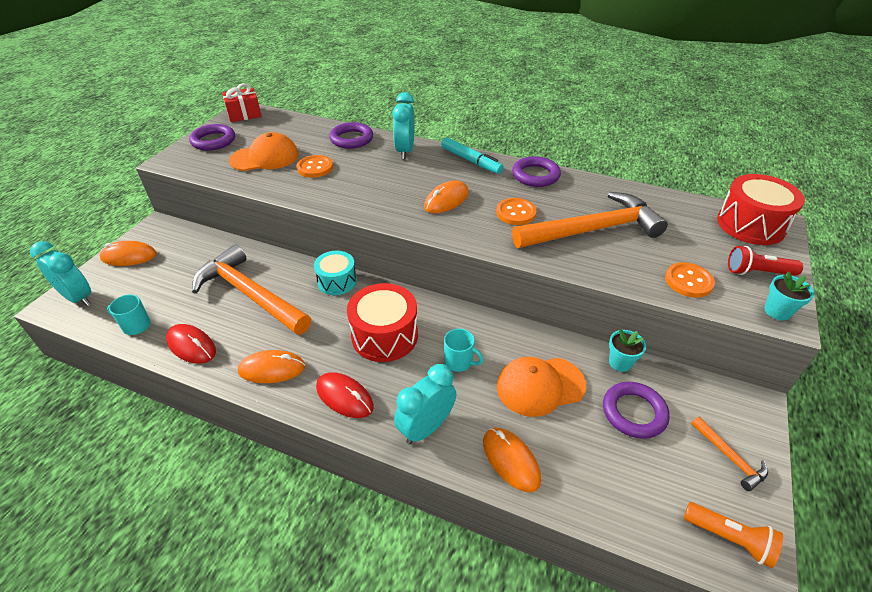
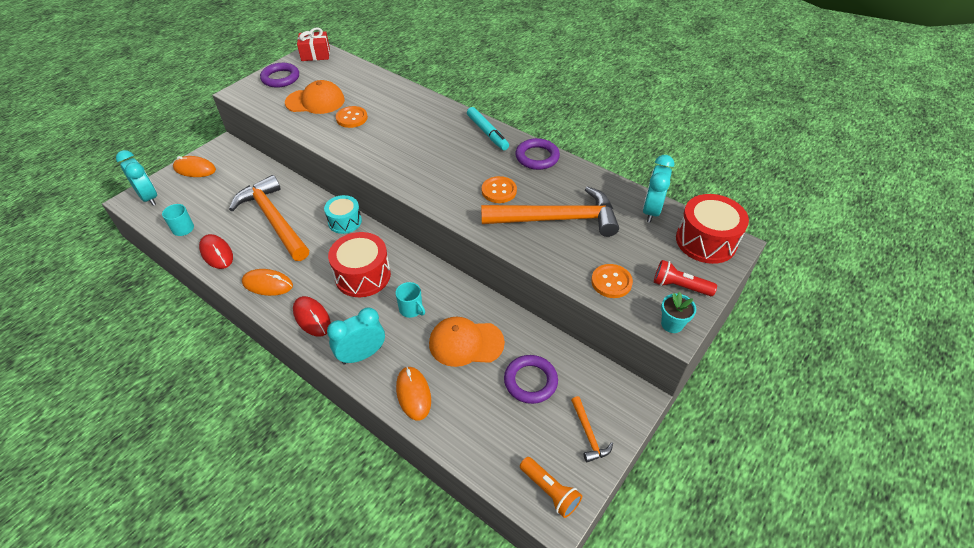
camera: 15 degrees right, 5 degrees up
(351, 139) = (394, 94): purple ring -> none
(405, 151) = (434, 113): turquoise clock -> turquoise clock (651, 210)
(446, 200) = (446, 168): orange mouse -> none
(620, 362) = (542, 339): turquoise flower pot -> none

